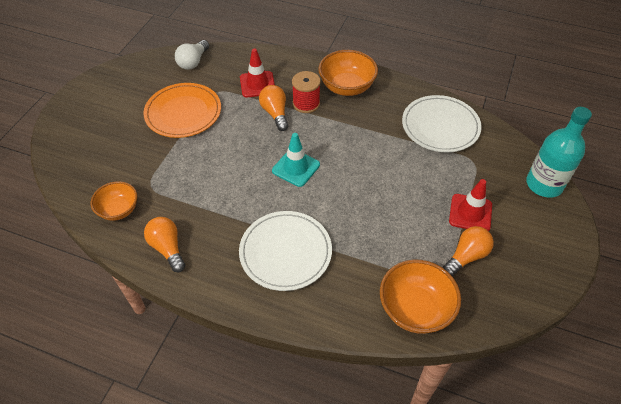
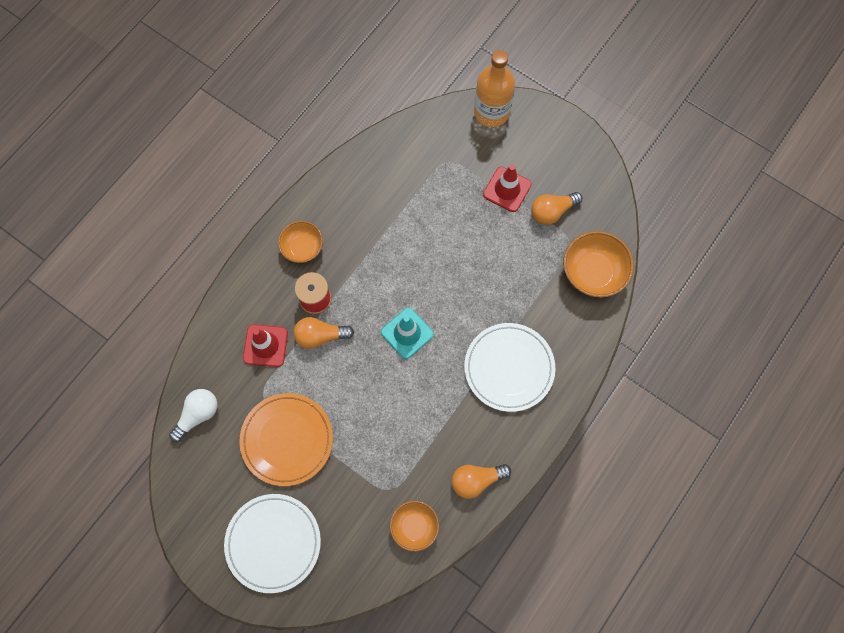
camera: 75 degrees left, 20 degrees up
(193, 62) = (198, 415): white light bulb -> white light bulb turned 90 degrees counterclockwise
(346, 87) = (302, 248): orange bowl -> orange bowl, size x0.65
(440, 126) = (391, 173): white plate -> white plate (273, 543)
(466, 256) = (552, 212): orange light bulb -> orange light bulb turned 90 degrees counterclockwise
(544, 184) = (491, 112): turquoise bottle -> orange bottle

